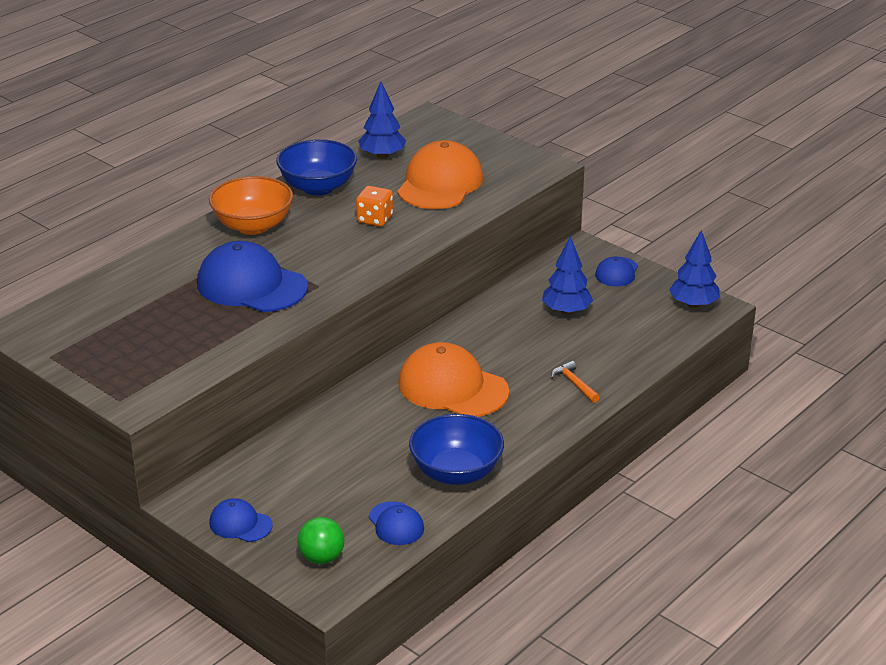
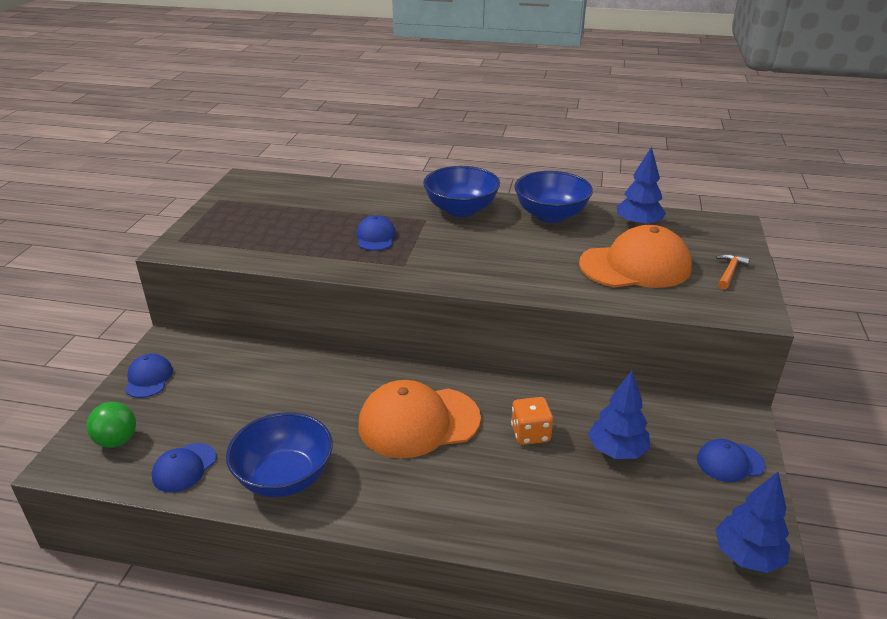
camera: 60 degrees right, 0 degrees up
(251, 285) = (376, 237): blue cap -> blue cap, size x0.51
(253, 226) = (461, 210): orange bowl -> blue bowl
(375, 219) = (535, 255): orange dice -> orange dice (530, 434)
(452, 387) = (418, 422): orange cap -> orange cap turned 105 degrees counterclockwise
(574, 383) = (495, 508): orange hammer -> orange hammer (729, 272)

